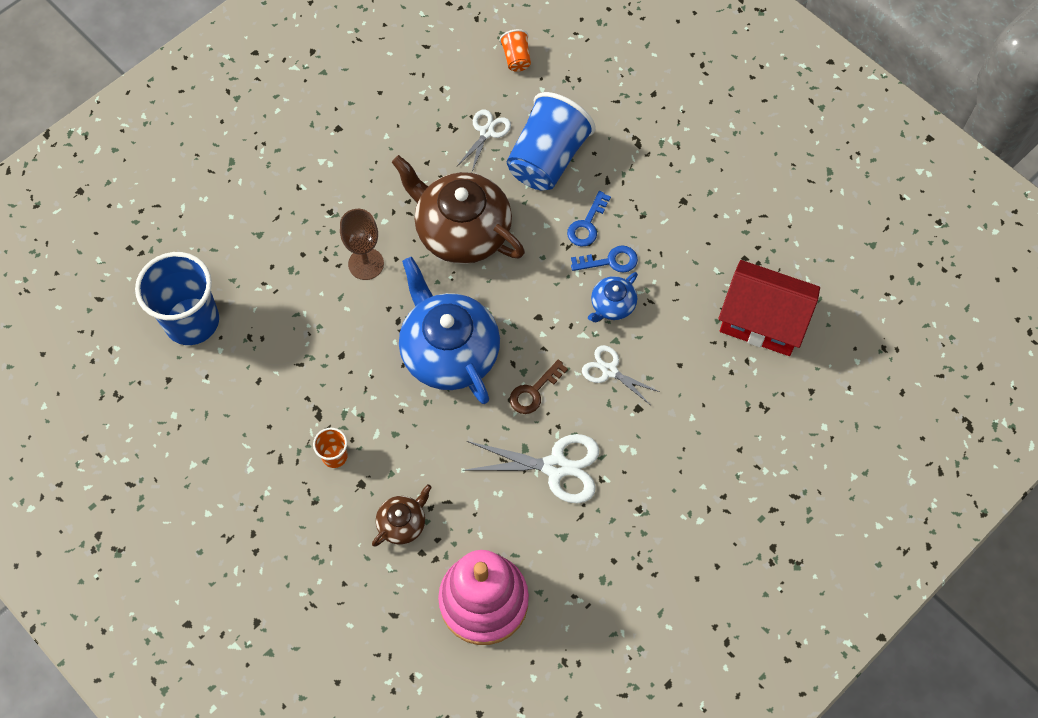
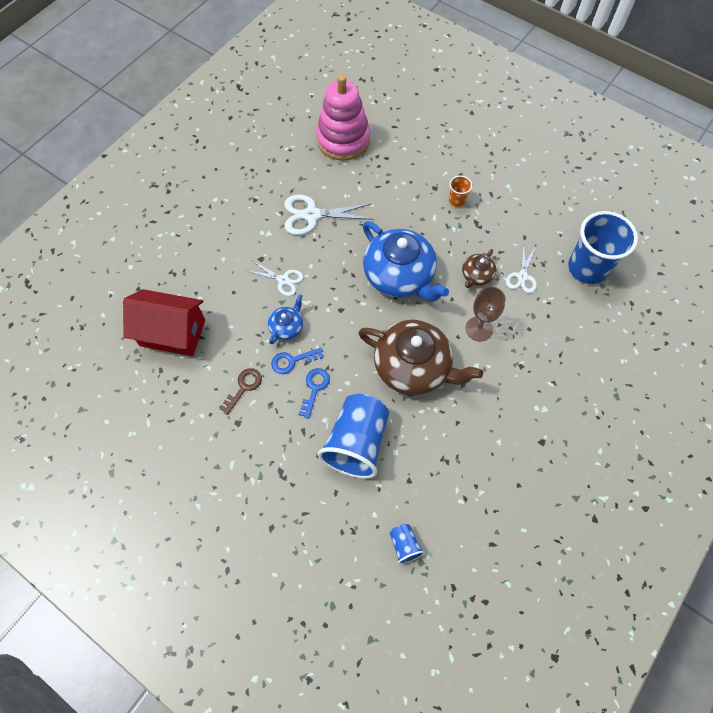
camera: 170 degrees right, 0 degrees up
(402, 523) = (402, 171): brown teapot -> brown teapot (476, 275)
(486, 132) = (414, 460): white scissors -> white scissors (522, 277)
(516, 58) = (404, 545): orange cup -> blue cup
(534, 391) = (334, 258): brown key -> brown key (244, 387)

